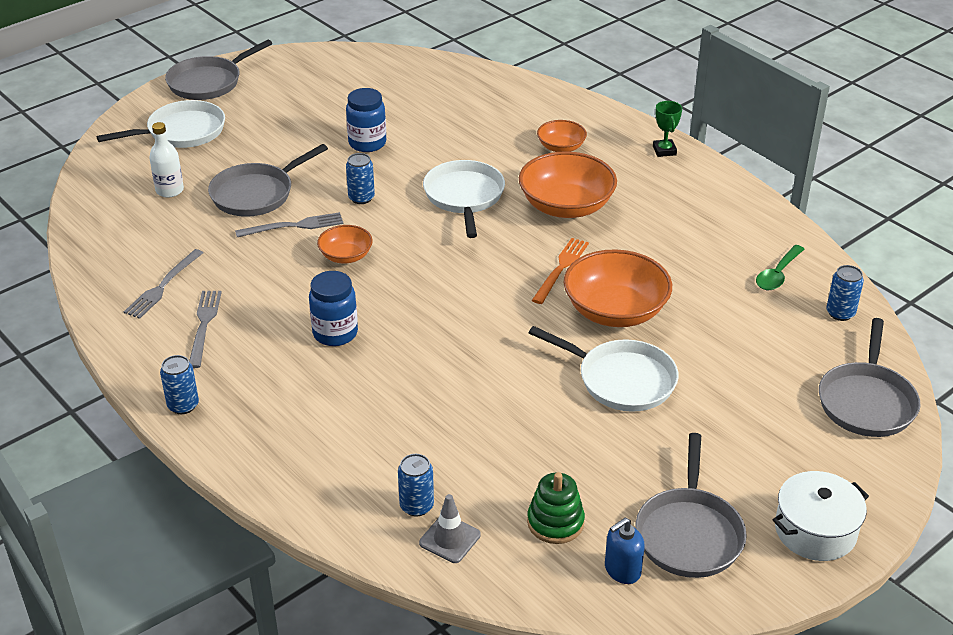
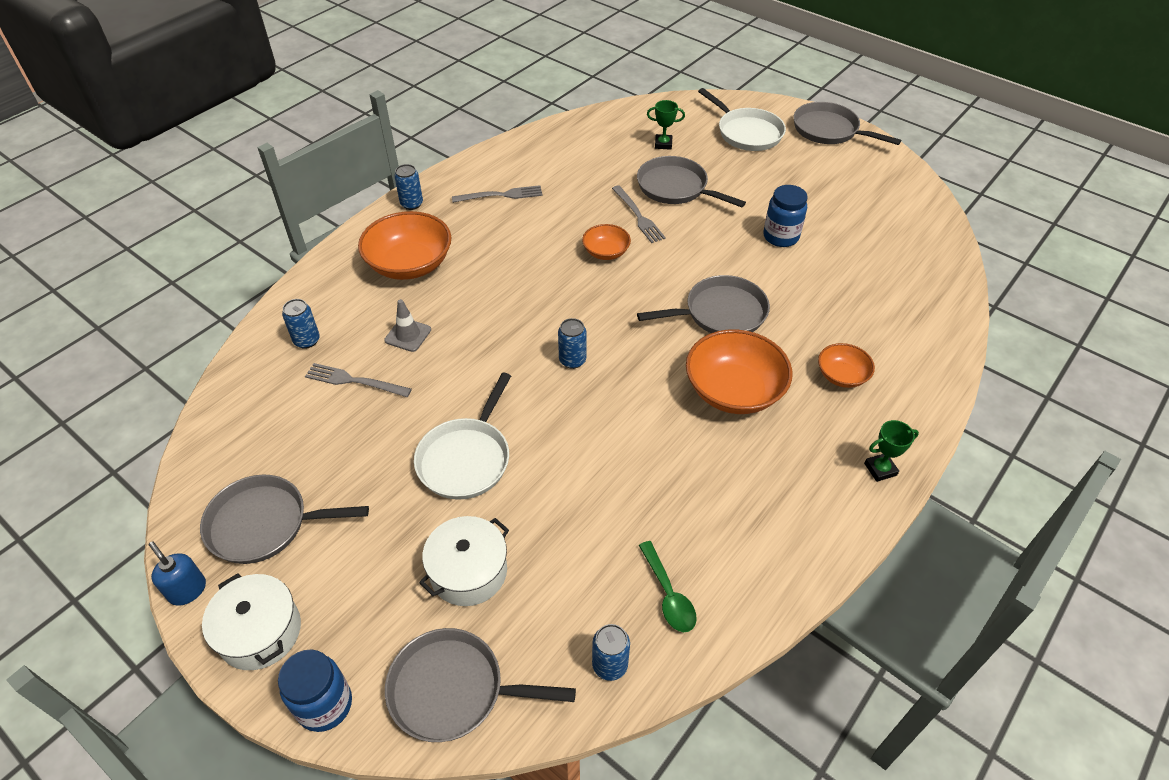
camera: 80 degrees right, 10 degrees up
(163, 286) = (543, 167): grey fork -> grey fork (355, 381)
(170, 190) = (663, 144): white bottle -> green trophy
(335, 333) = (503, 263): blue jar -> blue jar (325, 705)
(361, 198) = (693, 247): blue can -> blue can (572, 360)
(450, 539) = (271, 364): grey traffic cone -> grey traffic cone (408, 335)
(464, 197) = (720, 313): white pan -> grey pan
(555, 522) = (284, 427): green stacking toy -> none
(561, 269) = (626, 397): orange fork -> none
(615, 311) = (569, 446): orange bowl -> orange bowl (409, 264)
(622, 570) = (226, 477): blue soap dispenser -> blue soap dispenser (187, 590)
(752, 386) = (468, 571): none -> white pot
(777, 274) = (668, 595): green spoon -> green spoon turned 135 degrees counterclockwise

